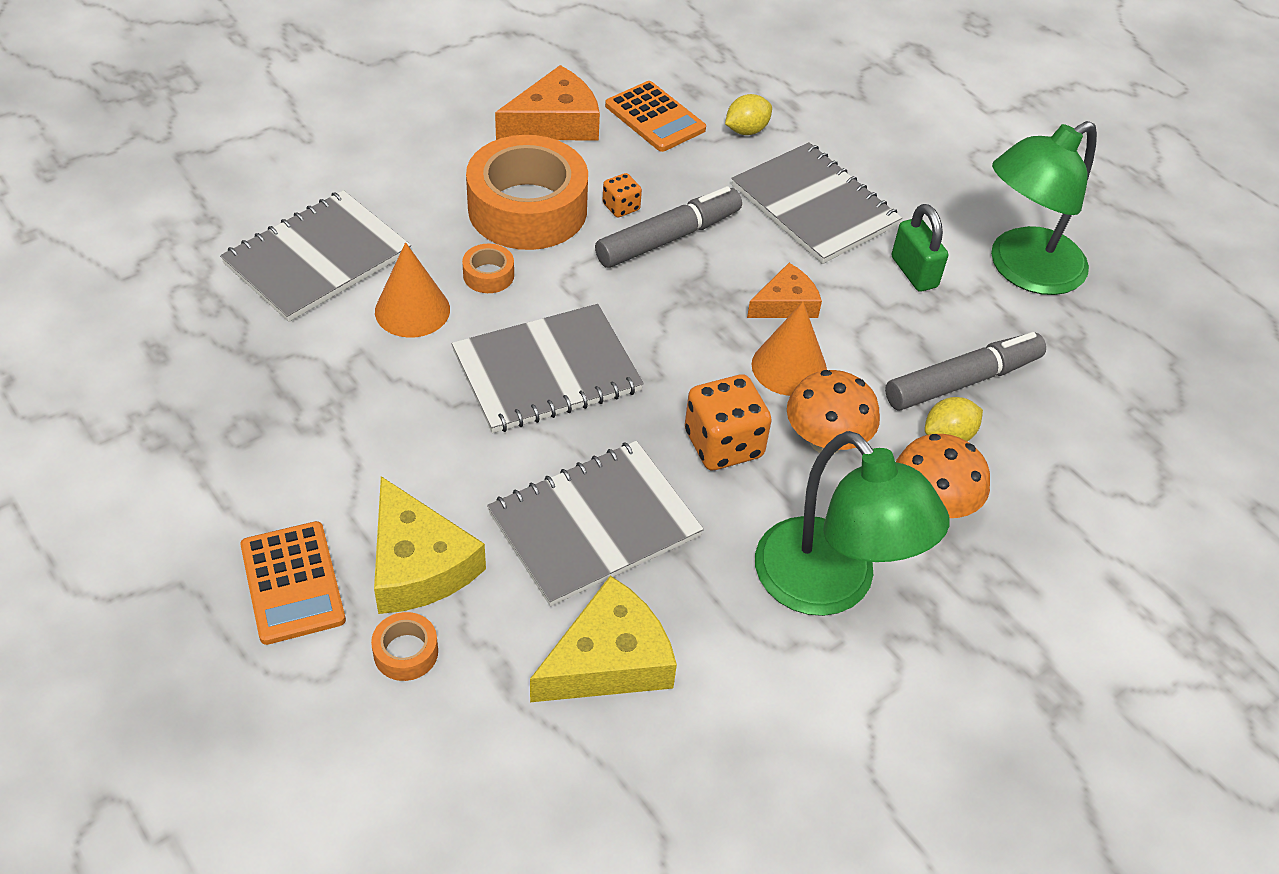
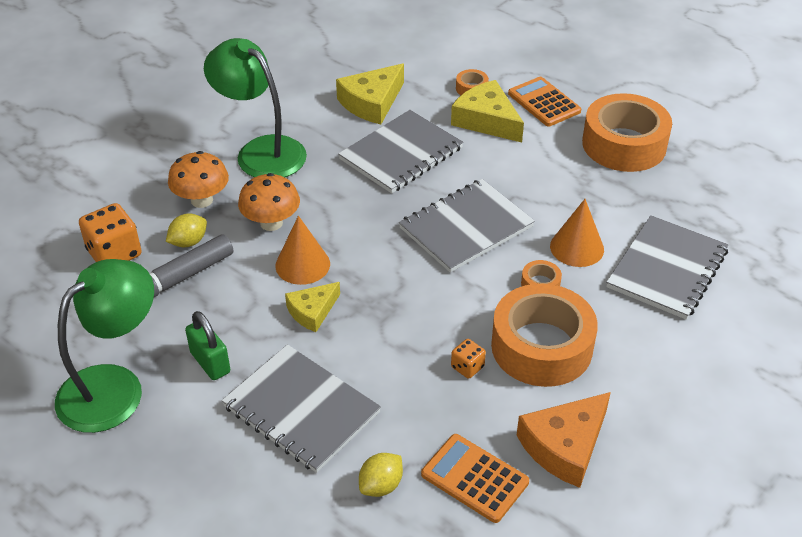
camera: 170 degrees right, 5 degrees down
(222, 458) = (624, 144): none -> orange tape
(668, 238) = (418, 347): grey marker -> none
(723, 444) = (337, 208): orange dice -> orange dice (114, 253)
(786, 304) = (312, 311): orange cheese -> yellow cheese

